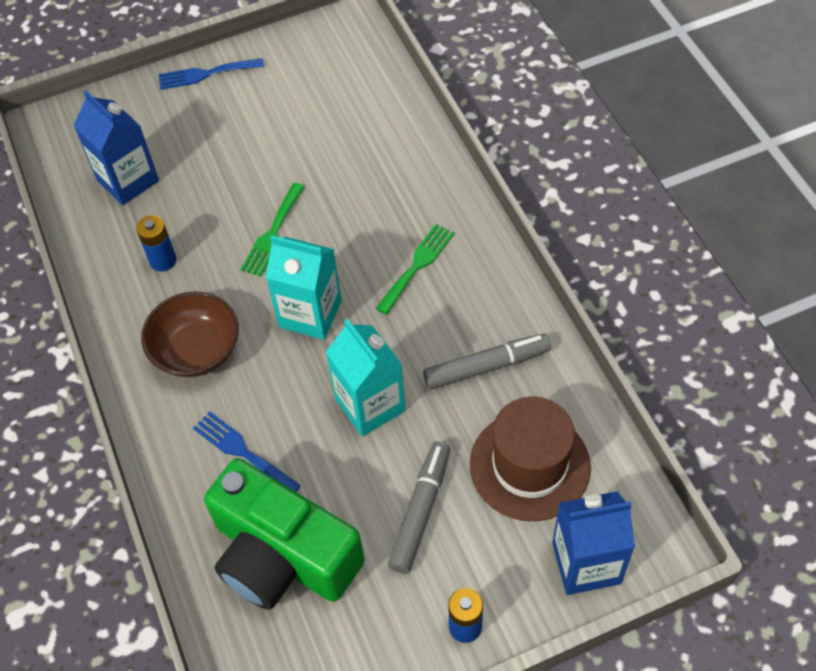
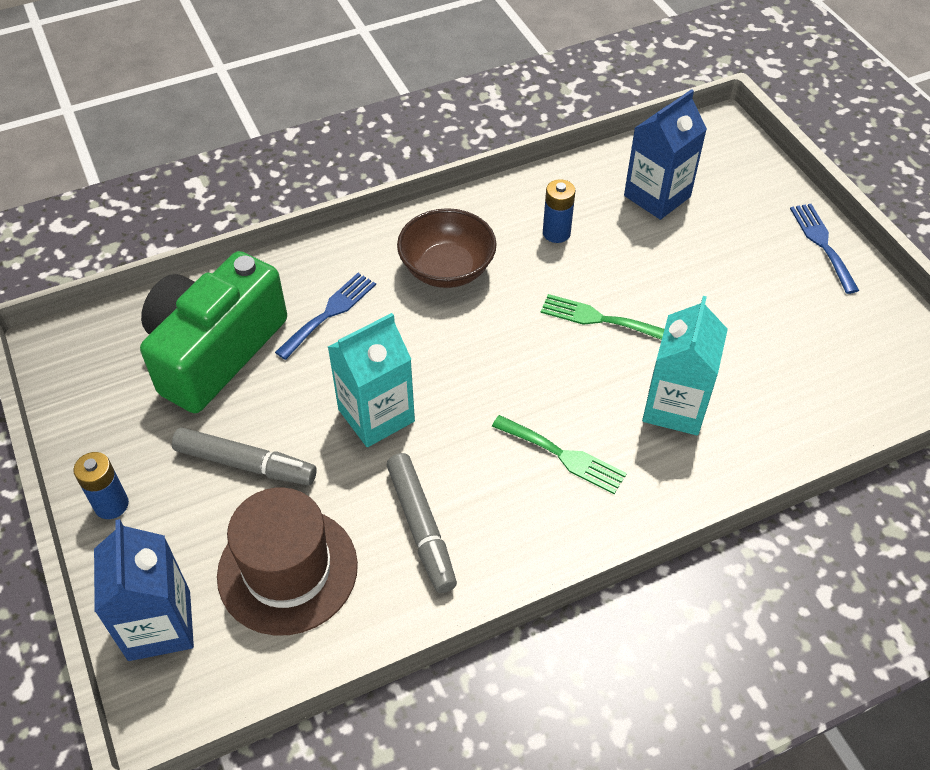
camera: 85 degrees right, 5 degrees down
(310, 314) = (492, 357): turquoise carton -> turquoise carton (675, 407)

